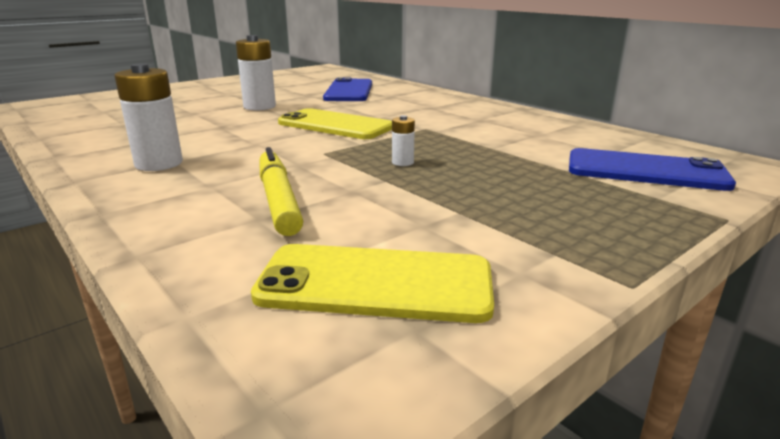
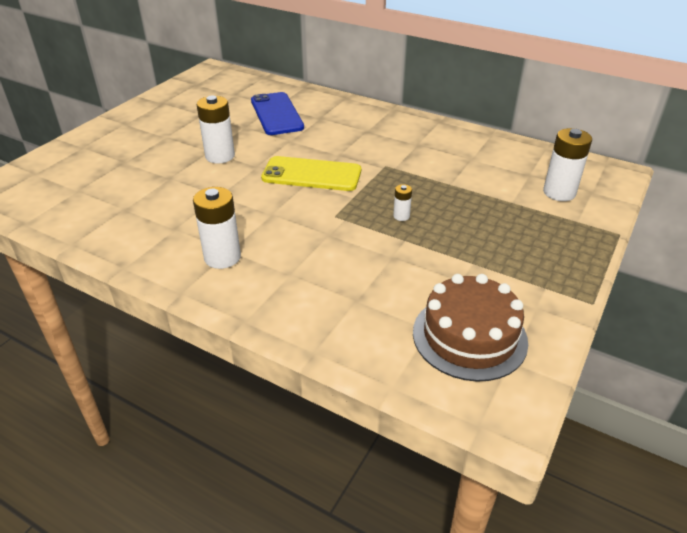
camera: 20 degrees left, 15 degrees up
(279, 200) = (352, 278): yellow marker -> none
(375, 284) = (469, 336): yellow phone -> brown cake
(645, 171) = (559, 192): blue phone -> white battery

